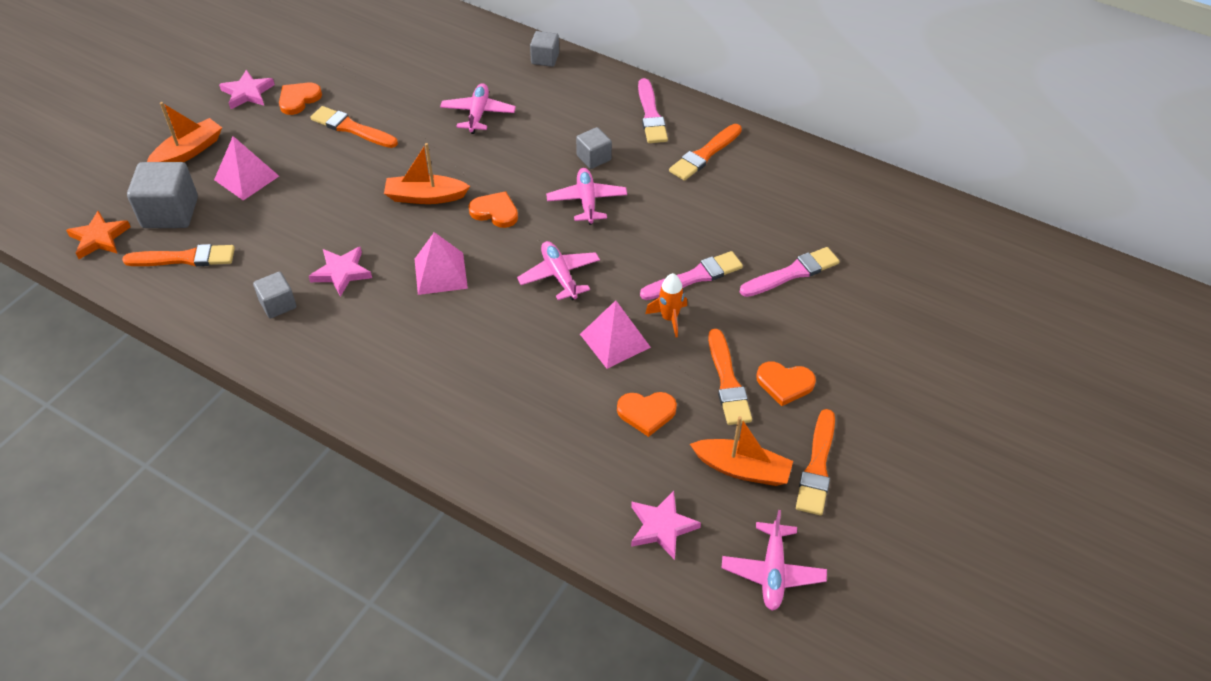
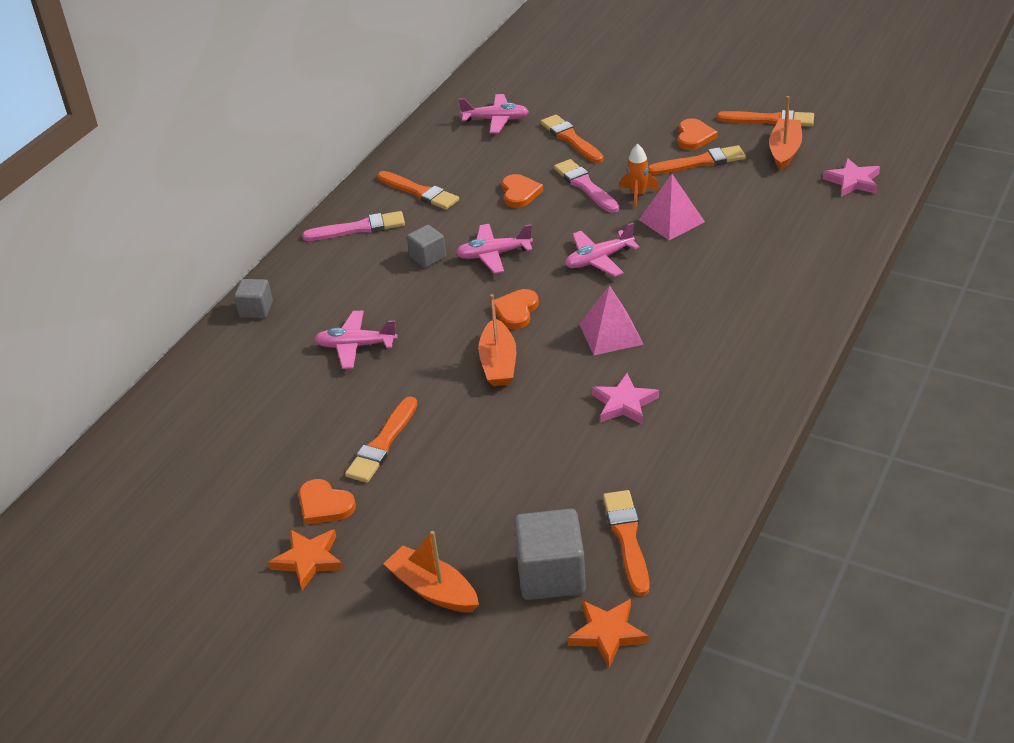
camera: 90 degrees left, 10 degrees down
(246, 178) = (480, 518): pink pyramid -> none
(248, 93) = (308, 560): pink star -> orange star
(278, 304) = (681, 441): grey cube -> none
(646, 413) = (746, 197): orange heart -> orange heart (520, 193)
(772, 572) = (869, 133): pink plane -> pink plane (496, 120)
(792, 273) = (571, 139): pink brush -> orange brush

